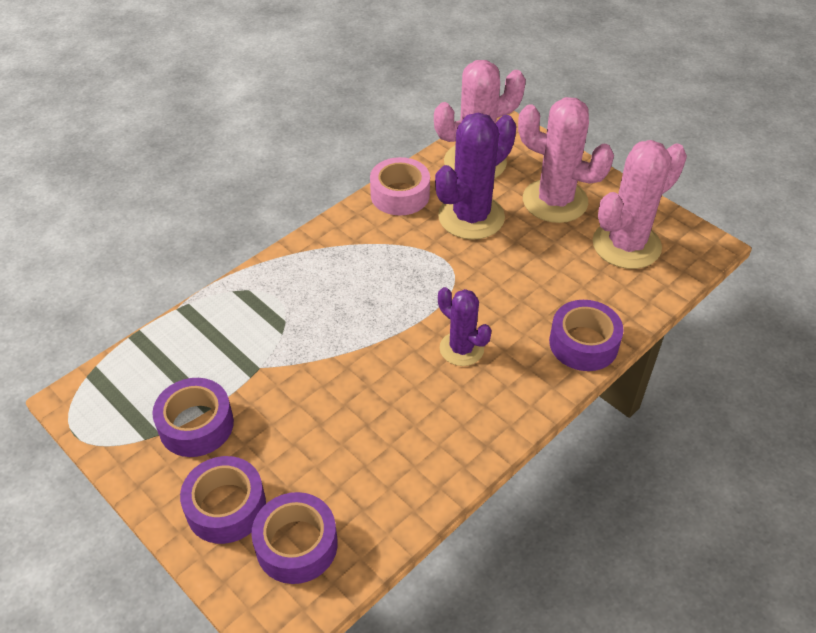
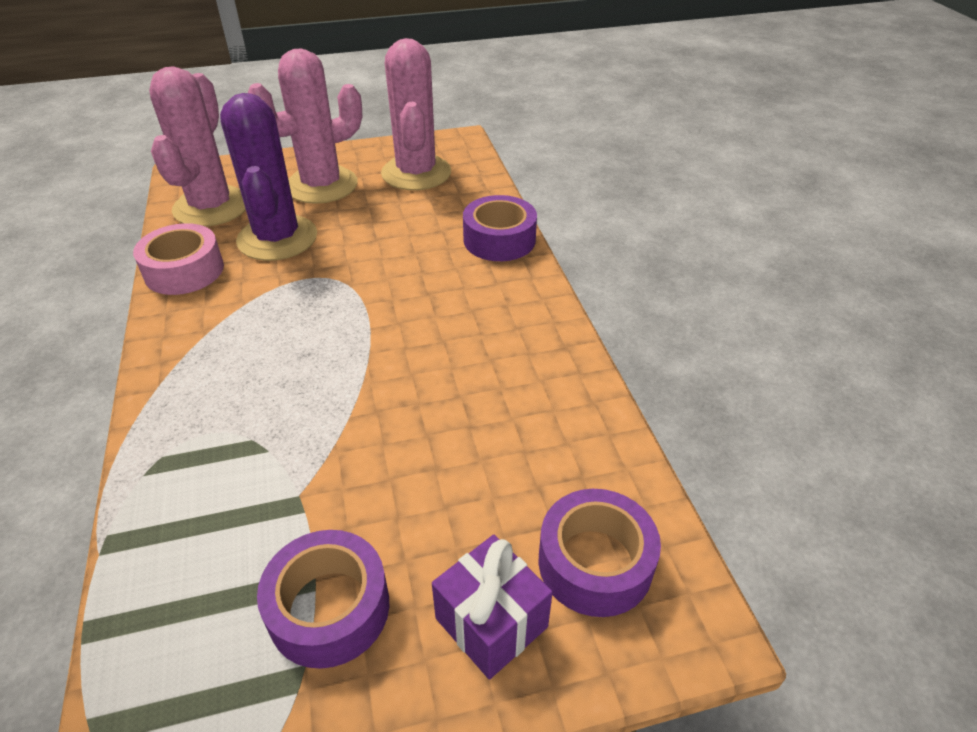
camera: 60 degrees left, 5 degrees down
(226, 507) = (491, 622): purple tape -> purple gift
(461, 349) = (435, 314): purple cactus -> none

